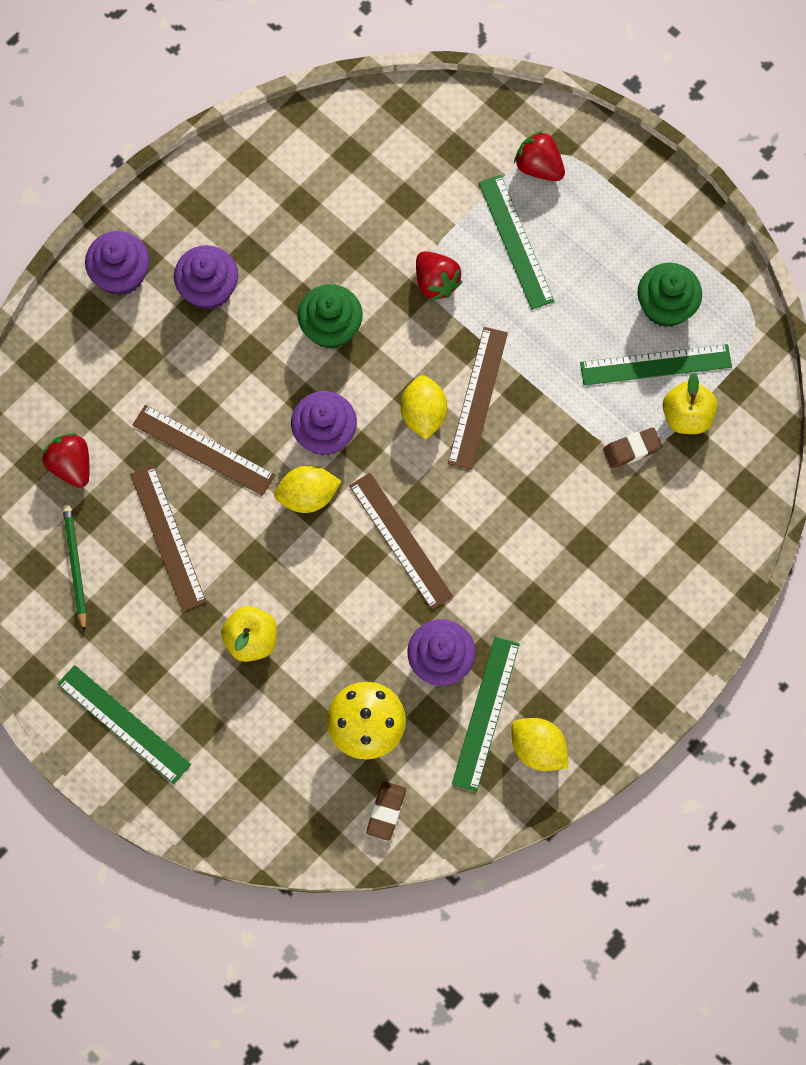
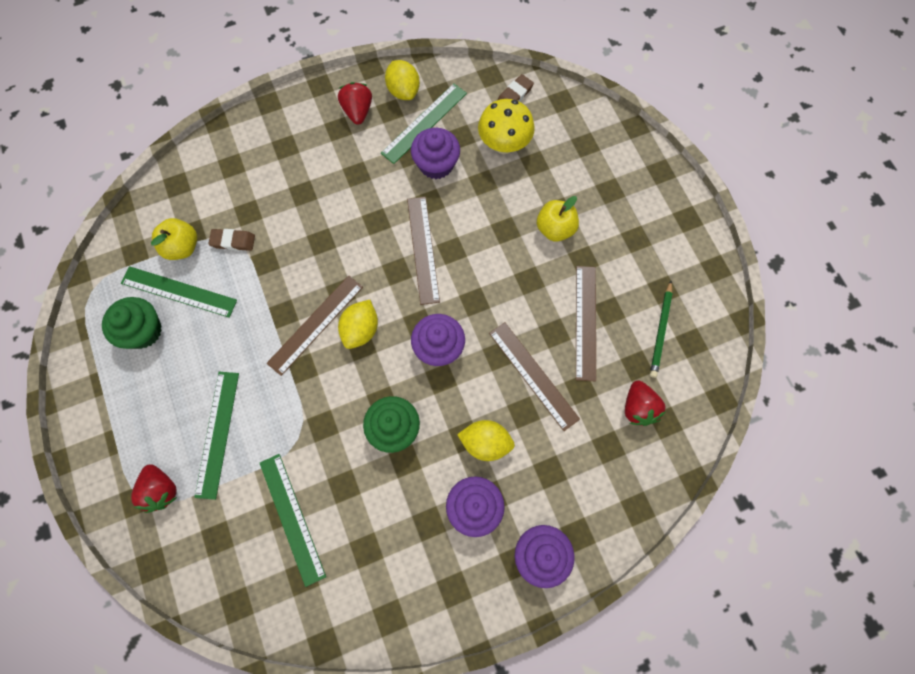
camera: 155 degrees left, 0 degrees up
(124, 724) = (663, 212): green ruler -> green ruler (292, 518)
(308, 496) = (472, 307): yellow lemon -> yellow lemon (485, 443)
(436, 282) = (296, 428): red strawberry -> red strawberry (357, 111)

